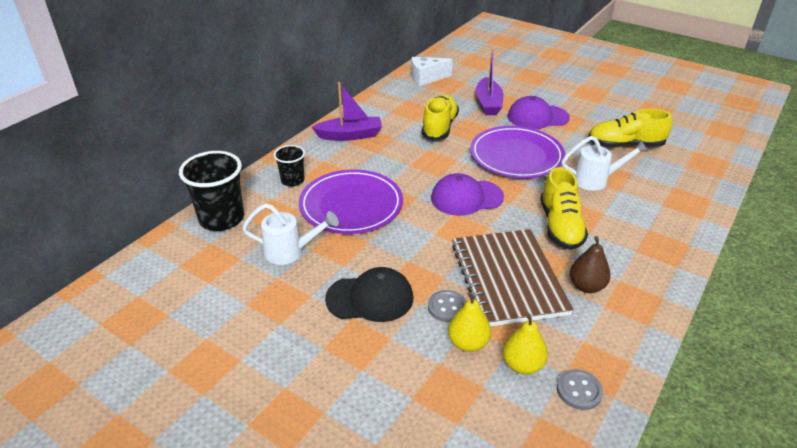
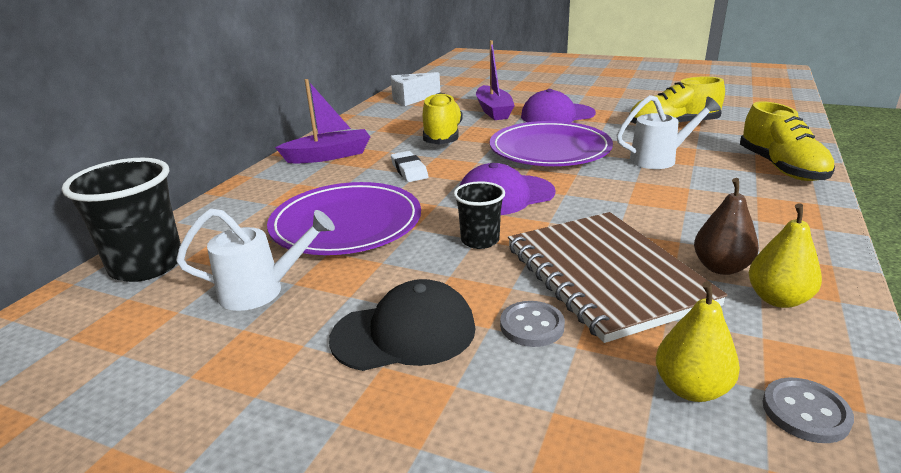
camera: 10 degrees left, 10 degrees down
(292, 180) = (255, 208): black cup -> black cup (480, 240)
(405, 161) = (409, 170): none -> white eraser
(468, 343) = (587, 371): yellow pear -> yellow pear (777, 299)
(560, 226) = (643, 208): yellow shoe -> yellow shoe (781, 168)

